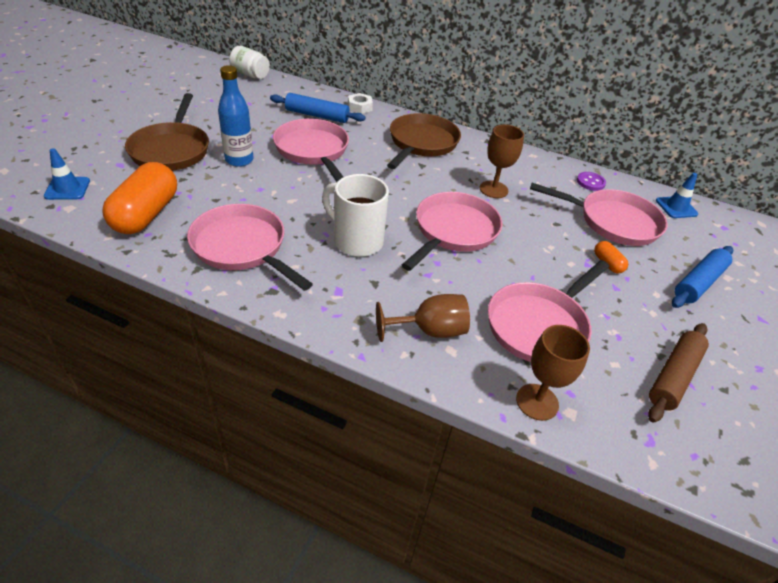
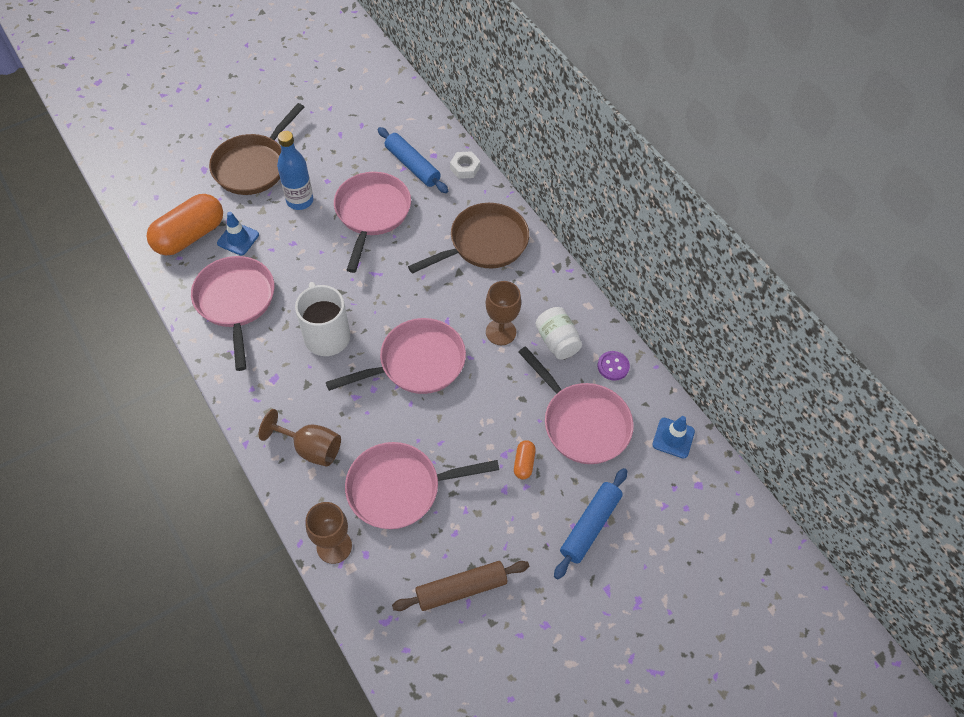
camera: 35 degrees right, 15 degrees up
(67, 188) = (152, 183): blue traffic cone -> blue traffic cone (238, 239)
(250, 75) = (392, 81): white jar -> white jar (557, 341)
(698, 283) = (590, 526): blue rolling pin -> blue rolling pin turned 45 degrees counterclockwise

